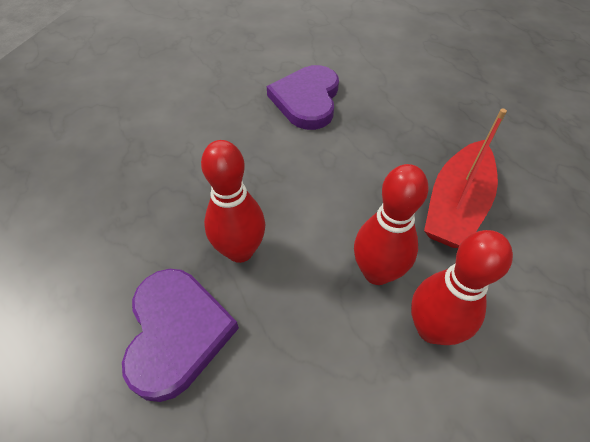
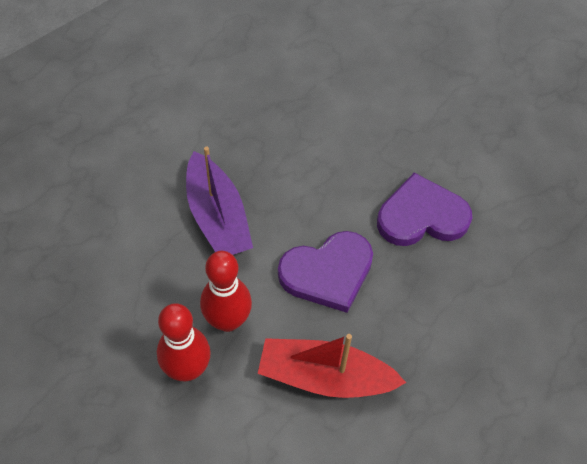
camera: 70 degrees right, 5 degrees up
(177, 332) = (139, 201): purple heart -> purple heart (328, 273)
(240, 251) = (217, 217): red bowling pin -> purple boat

